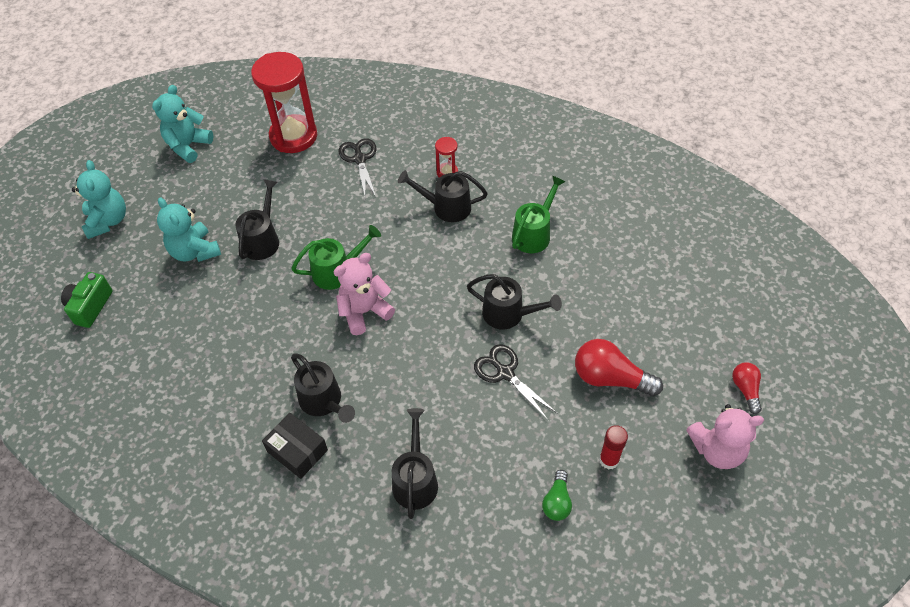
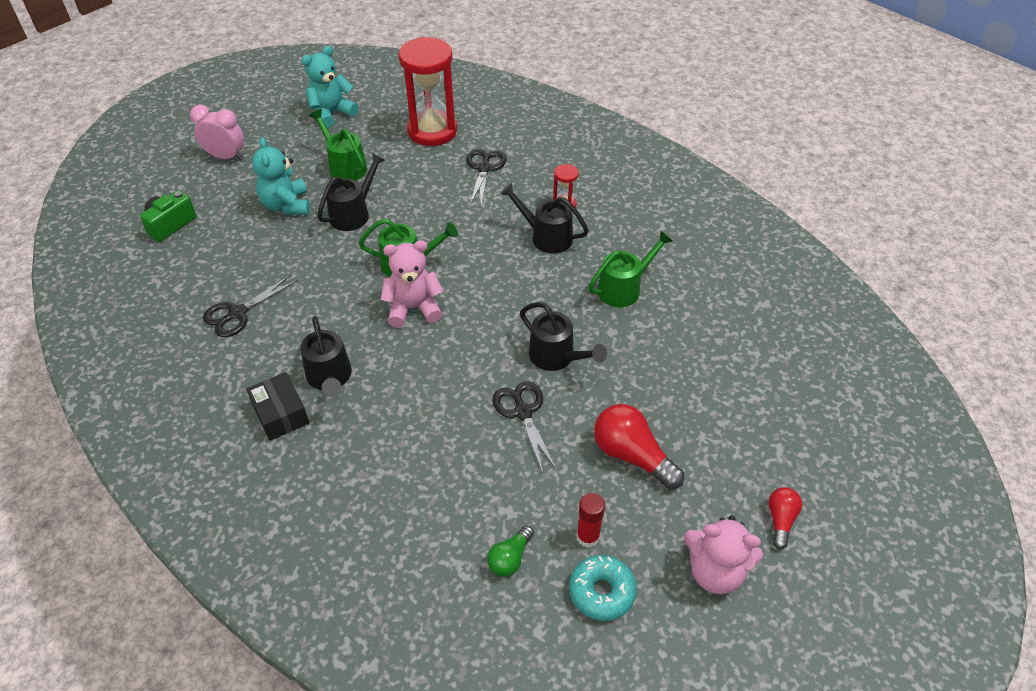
camera: 20 degrees right, 5 degrees down
(108, 221) = (226, 157): turquoise teddy bear -> pink clock
(205, 371) = (237, 313): none -> black scissors
(229, 196) = (344, 166): none -> green watering can
(415, 479) = (378, 482): black watering can -> none
(641, 501) = (601, 592): none -> turquoise donut

